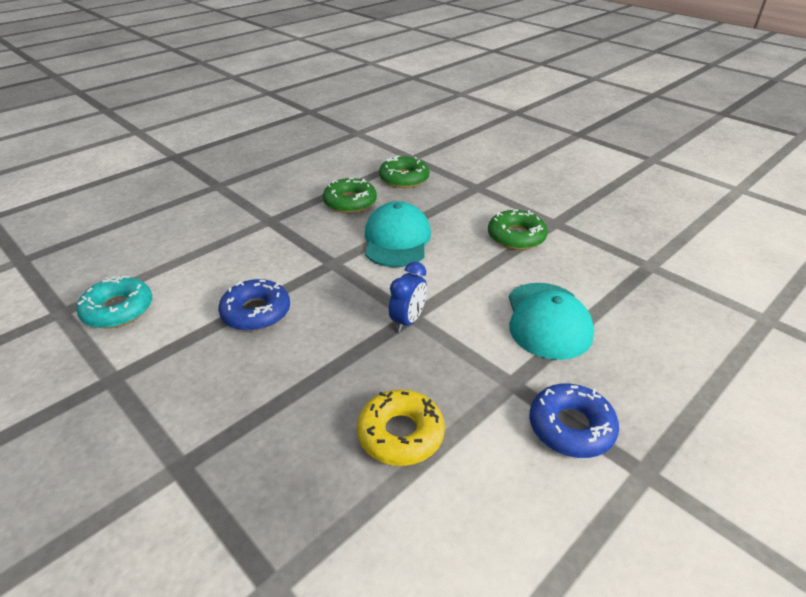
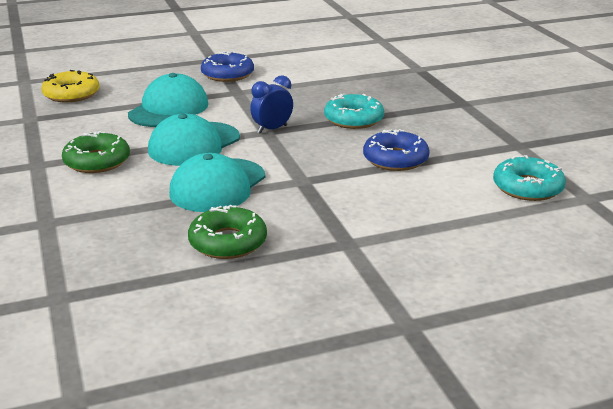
camera: 155 degrees left, 10 degrees down
(327, 369) = (353, 119): none -> turquoise donut
(400, 434) = (326, 89): yellow donut -> yellow donut (71, 94)
(404, 178) = (119, 260): green donut -> none
(462, 277) = (194, 144): none -> turquoise cap

